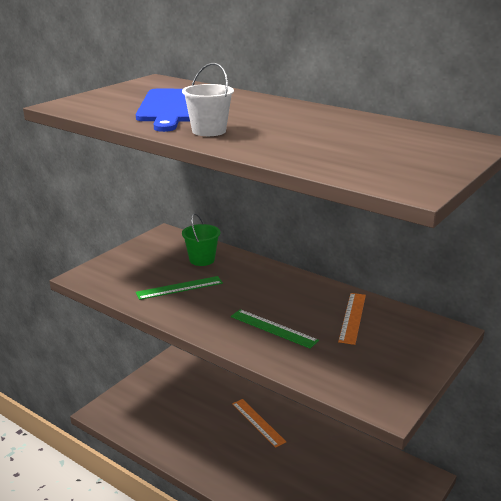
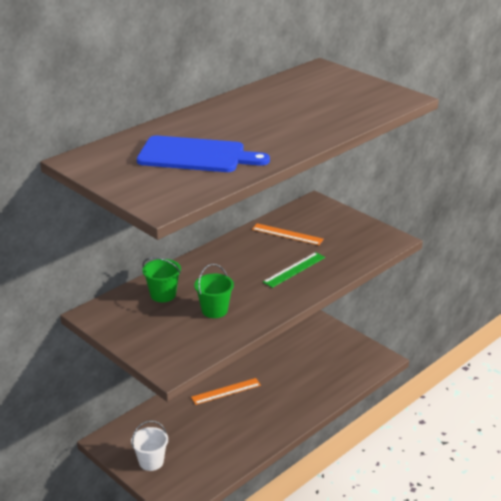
camera: 80 degrees left, 5 degrees up
(179, 288) = (214, 310): green ruler -> green bucket
(209, 131) = (274, 145): white bucket -> white bucket (151, 462)

